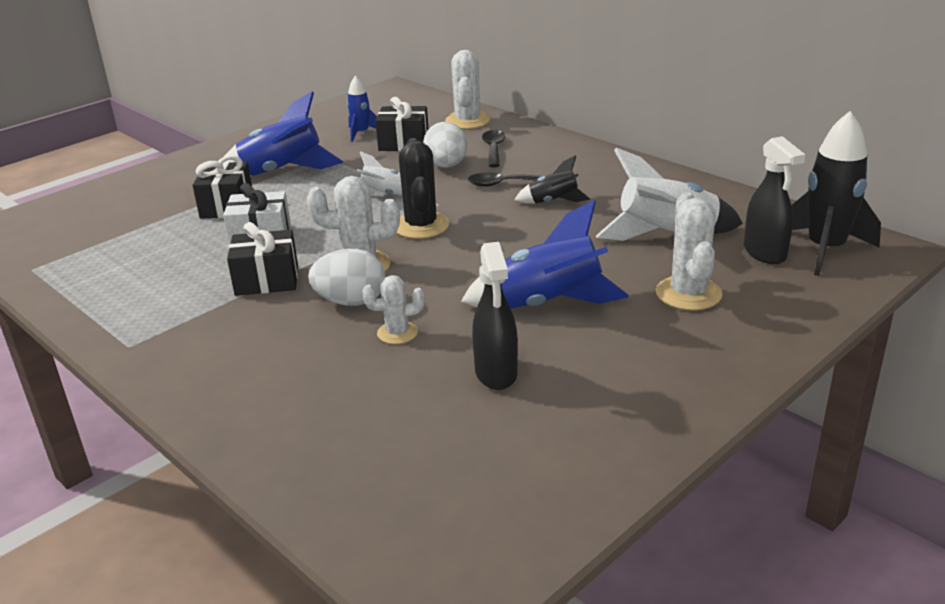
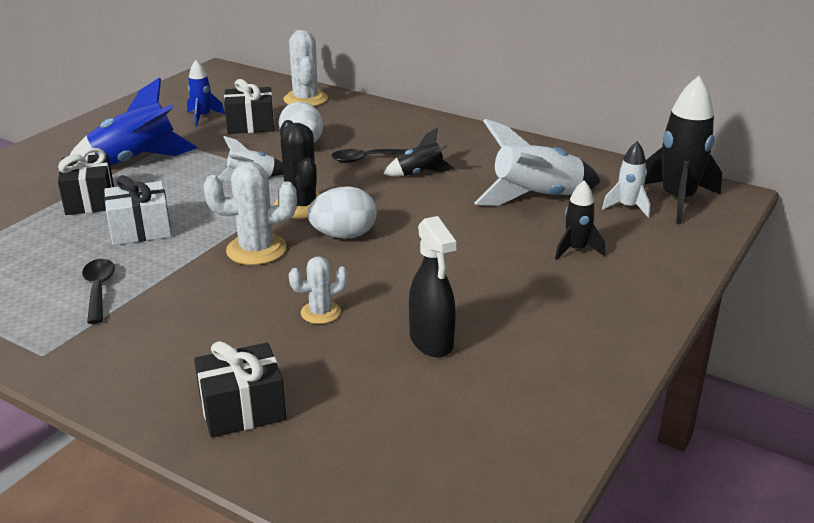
camera: 15 degrees left, 0 degrees up
(267, 280) = (165, 273): black gift -> black gift (242, 409)
(351, 301) = (261, 286): white egg -> white egg (343, 235)
(493, 149) = (342, 126): black spoon -> black spoon (98, 289)
(547, 304) = (453, 271): blue rocket -> none
(688, 294) = (576, 250): white cactus -> black rocket
(765, 253) = (627, 207): black spray bottle -> white rocket

